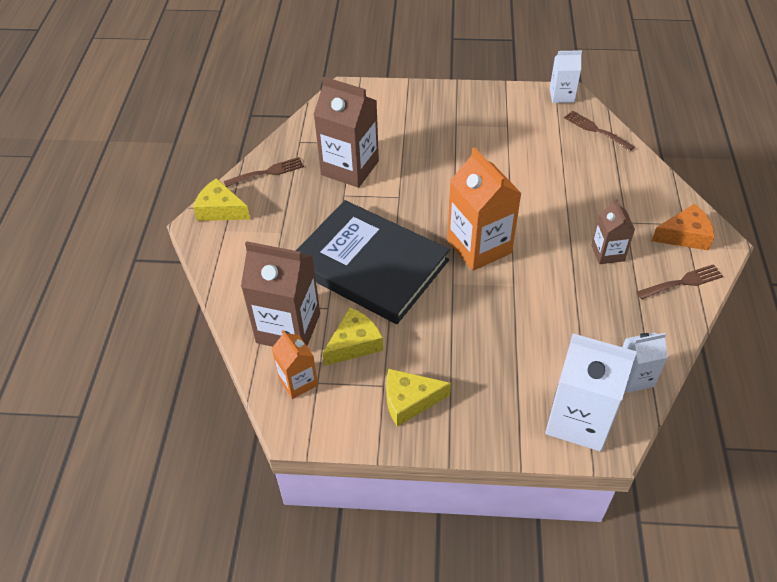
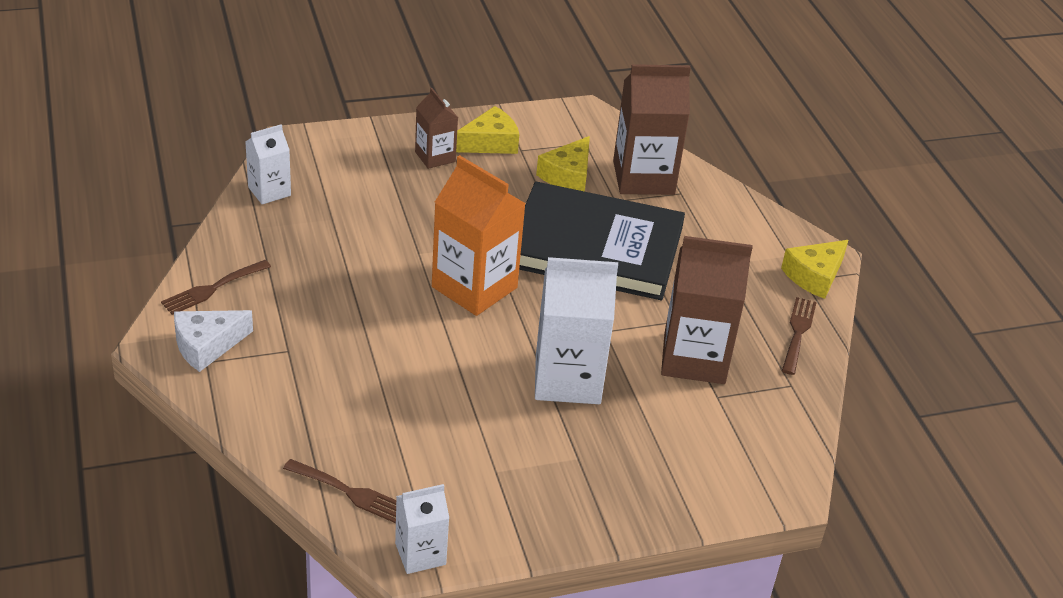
camera: 155 degrees right, 10 degrees down
(220, 210) = (814, 276): yellow cheese -> yellow cheese turned 135 degrees clockwise
(267, 172) = (798, 332): brown fork -> brown fork turned 150 degrees clockwise
(298, 381) = (604, 141): orange carton -> none
(579, 419) = (322, 153): white carton -> white carton (567, 379)
(607, 253) = (310, 307): brown carton -> brown carton (435, 157)
(684, 235) = (207, 345): orange cheese -> white cheese

